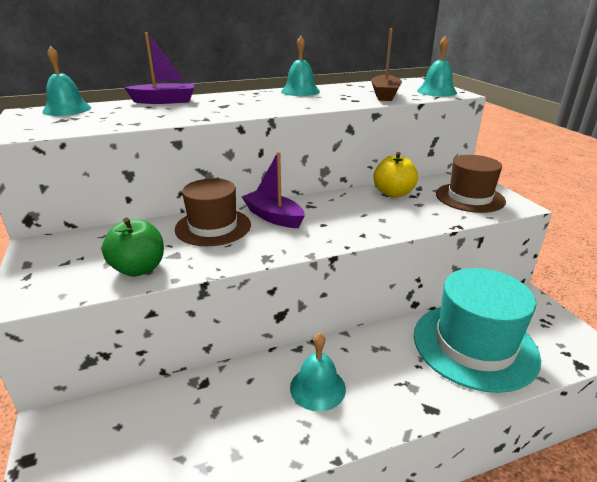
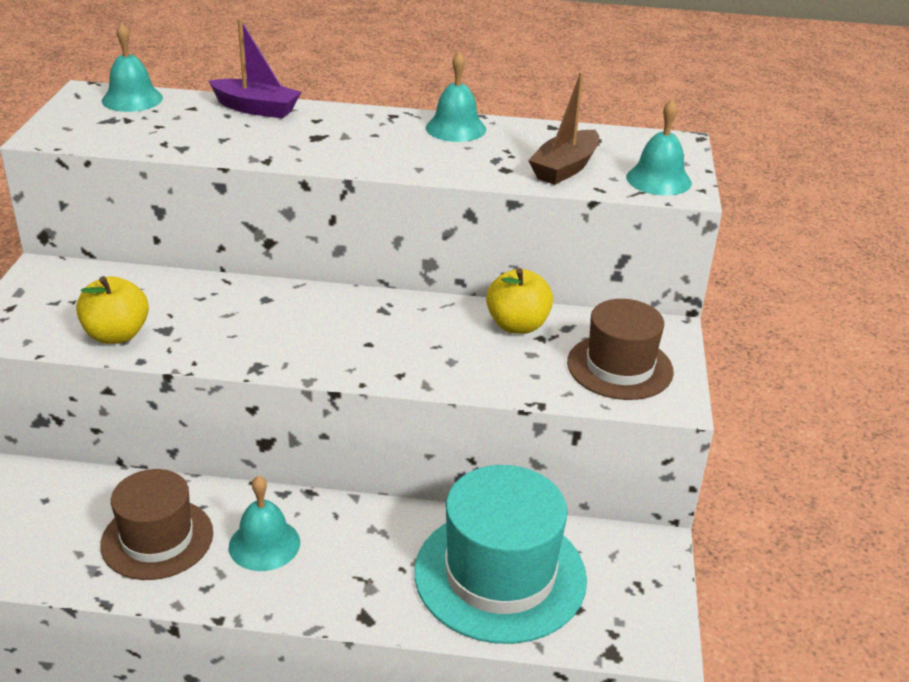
camera: 25 degrees right, 5 degrees up
(139, 269) = (116, 335): green apple -> yellow apple
(213, 227) = (237, 305): brown hat -> brown hat (157, 539)
(273, 217) = (320, 313): purple boat -> none

